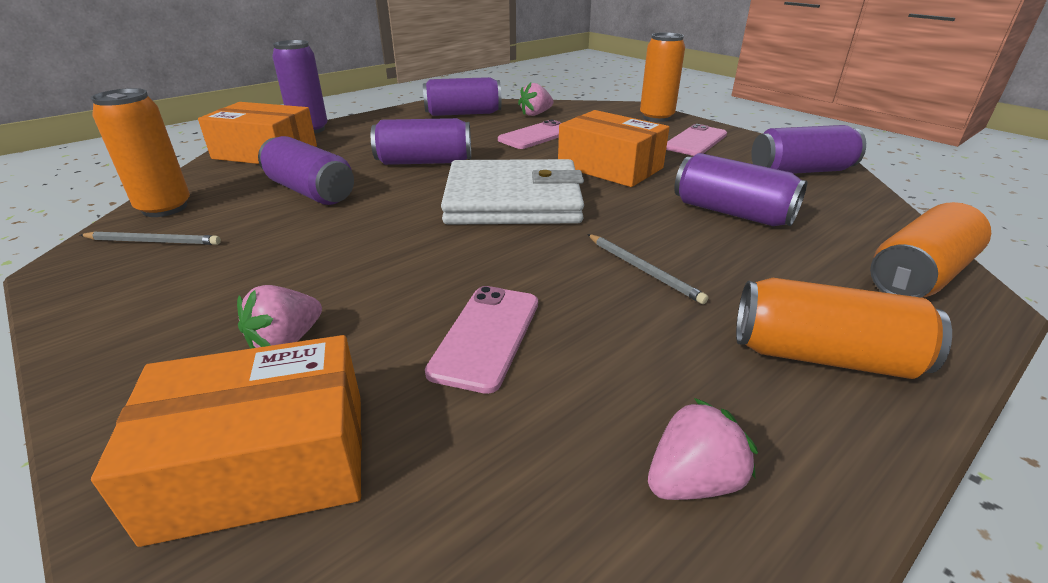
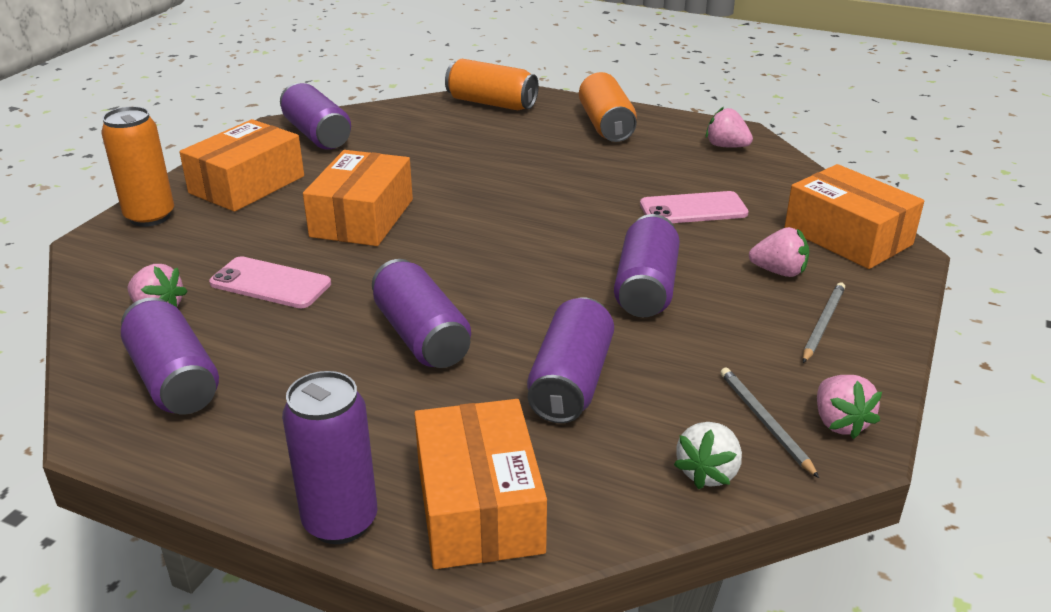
camera: 115 degrees left, 0 degrees up
(89, 271) = (839, 422): none -> pink strawberry
(165, 208) = (708, 472): orange can -> white strawberry
(513, 200) = (488, 249): white wallet -> none
(643, 270) = (563, 176): grey pencil -> grey pencil (823, 324)
(695, 141) = (247, 184): pink phone -> orange box
(732, 213) = (437, 155): purple can -> purple can (646, 288)

